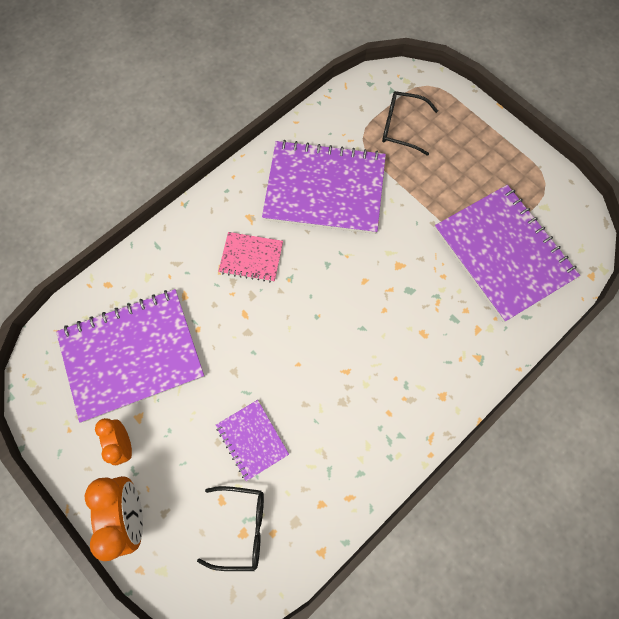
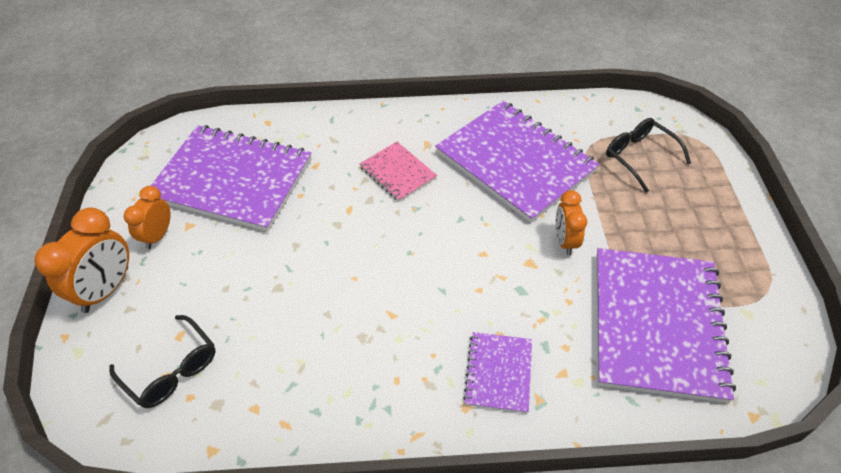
camera: 40 degrees right, 20 degrees down
(252, 440) = (254, 308): purple notebook -> purple notebook (498, 373)
(407, 232) = (565, 241): none -> orange clock

